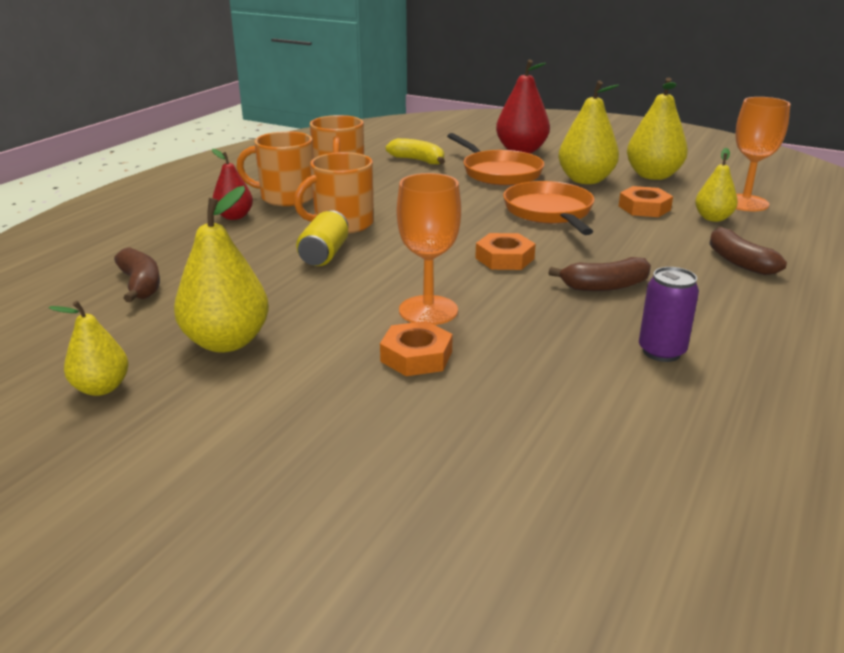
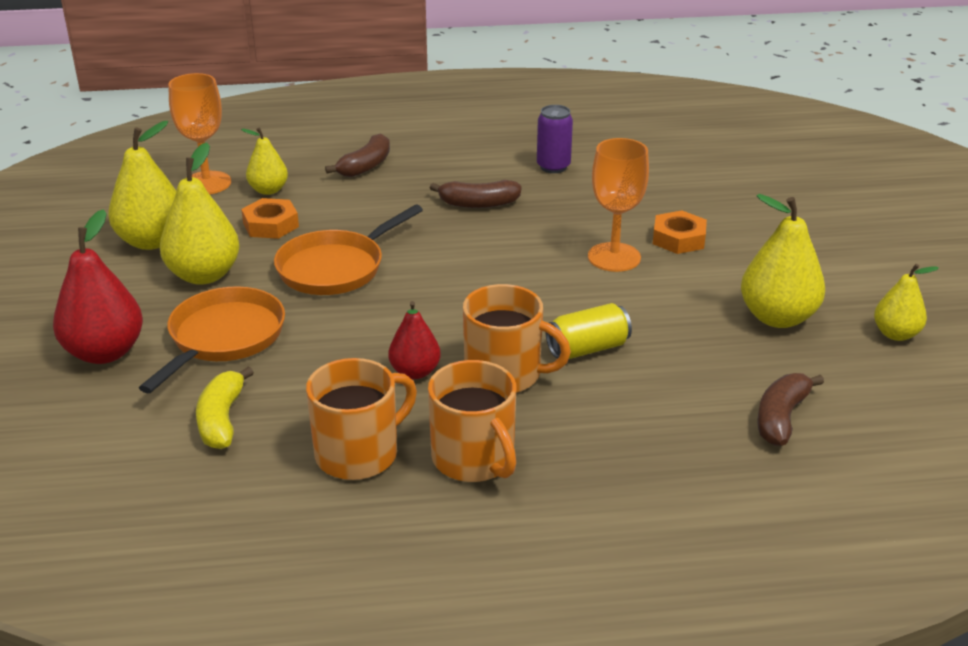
camera: 125 degrees left, 5 degrees up
(234, 216) = (575, 463): red pear -> red pear (415, 372)
(504, 258) = (478, 257): orange nut -> none
(605, 286) = (478, 204): brown banana -> brown banana turned 135 degrees clockwise

